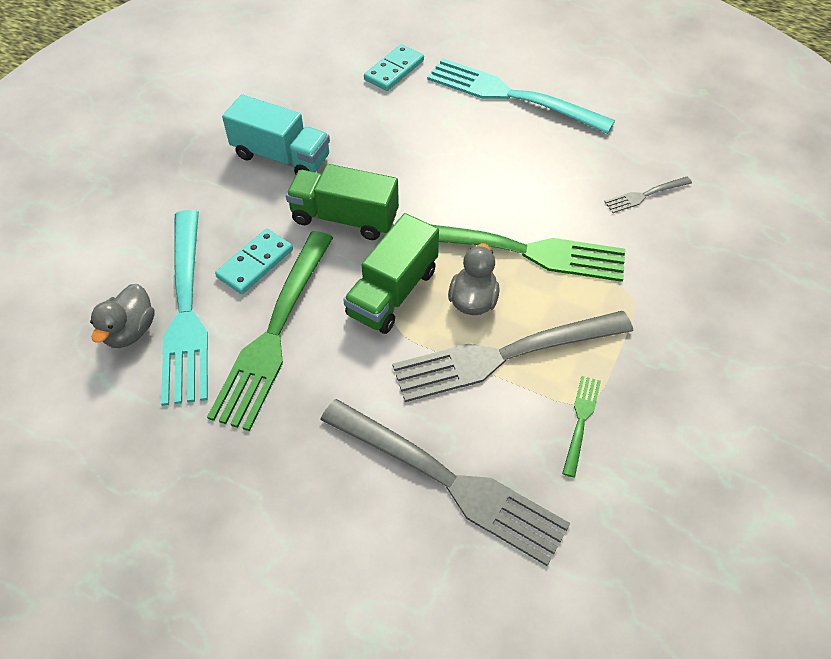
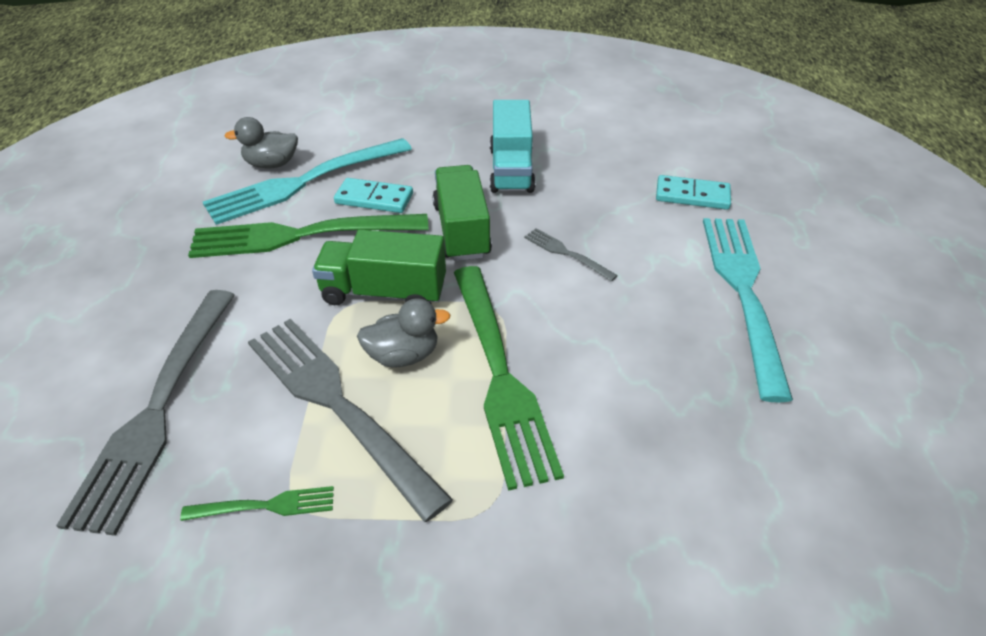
camera: 65 degrees right, 10 degrees down
(645, 195) = (683, 475): grey fork -> grey fork (566, 253)

